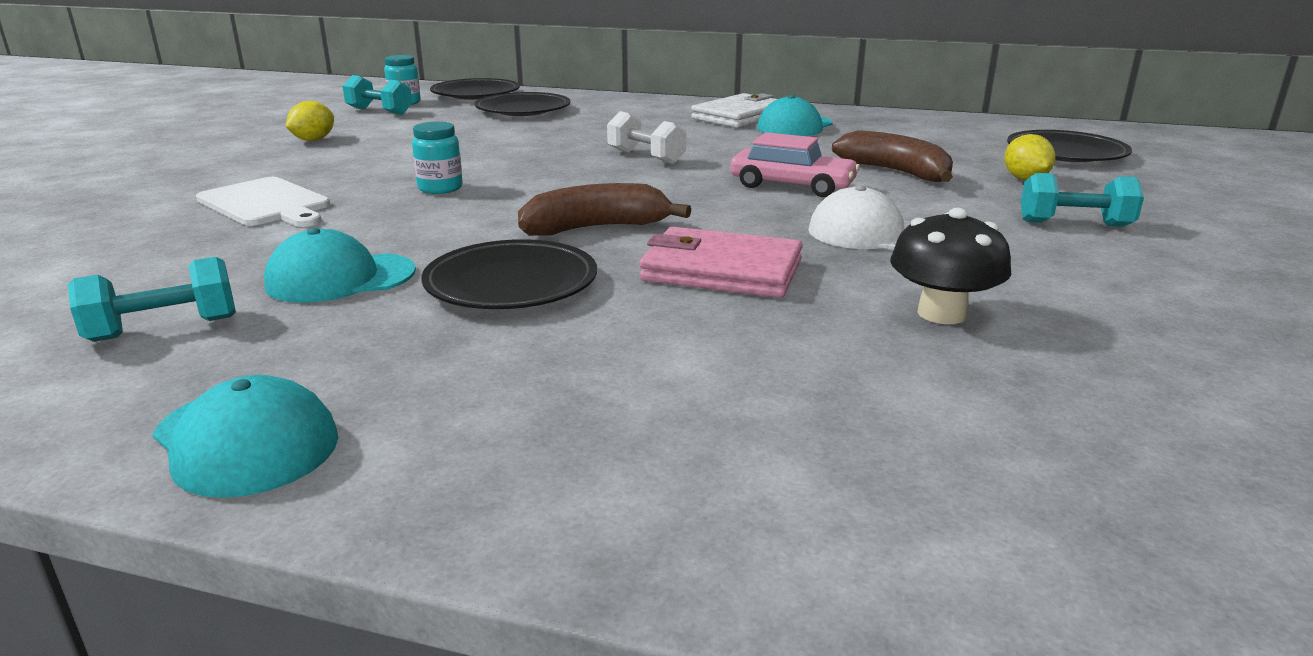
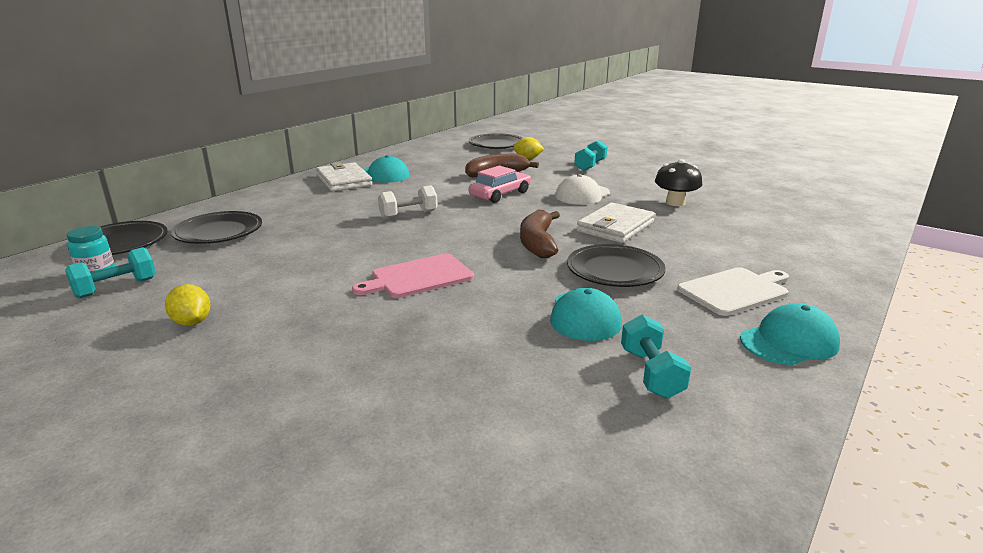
camera: 70 degrees left, 0 degrees up
(266, 204) = (396, 343): white cutting board -> white cutting board (735, 291)
(440, 188) = (418, 277): turquoise jar -> pink cutting board
(721, 270) = (615, 227): pink wallet -> white wallet

